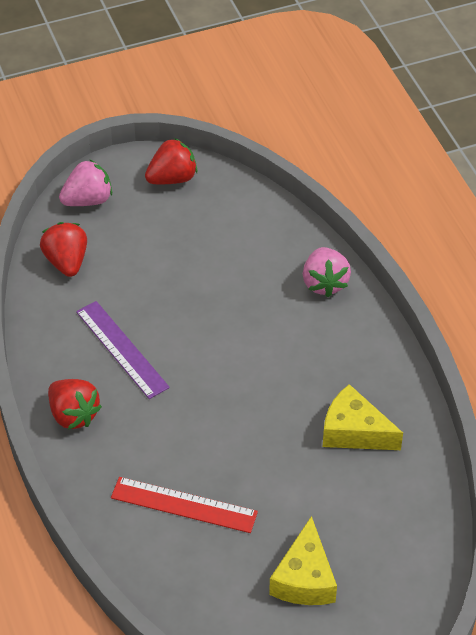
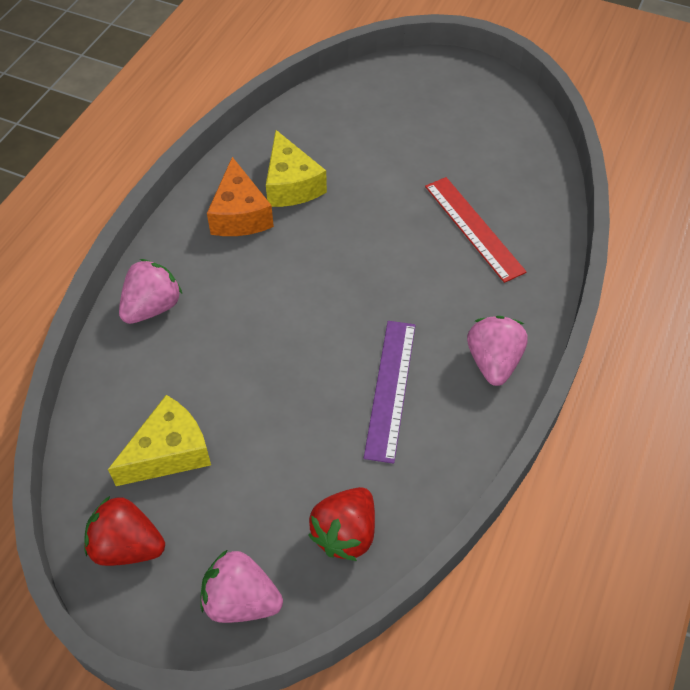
camera: 135 degrees left, 5 degrees up
(73, 415) = (493, 362): red strawberry -> pink strawberry
(304, 578) = (440, 130): yellow cheese -> yellow cheese (169, 452)
(357, 381) = (240, 214): none -> orange cheese

